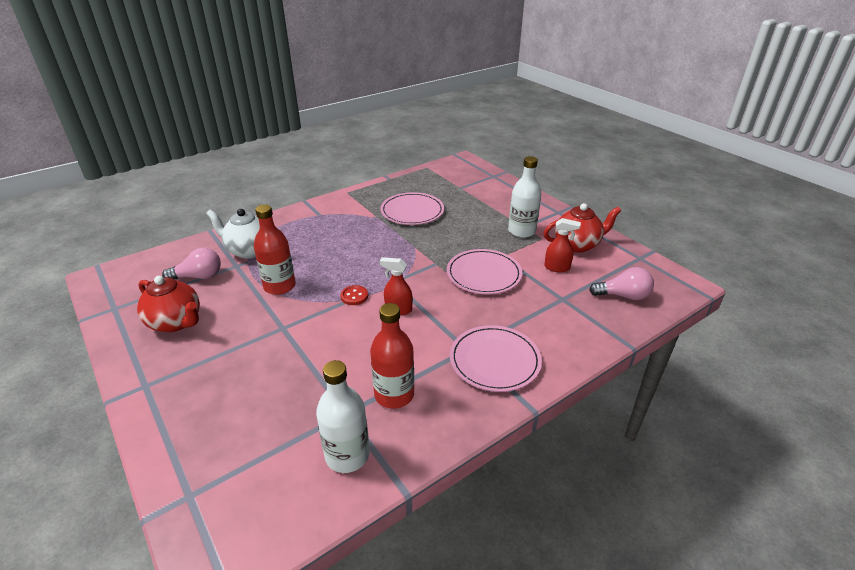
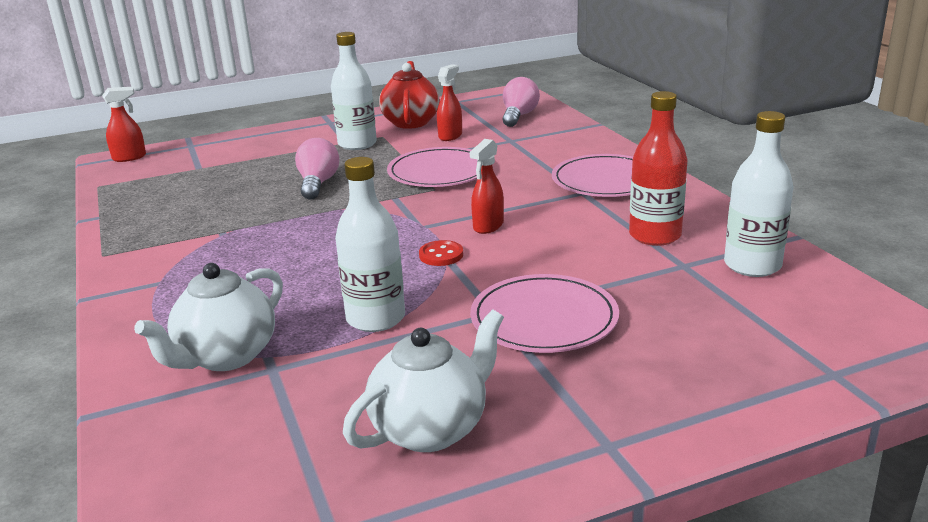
camera: 75 degrees left, 10 degrees down
(176, 322) = (431, 429): red teapot -> white teapot
(199, 277) = (281, 414): pink light bulb -> pink light bulb (318, 184)
(279, 286) = (376, 318): red bottle -> white bottle
(412, 211) = (235, 204): pink plate -> pink plate (544, 318)
(468, 164) = (130, 157): none -> red spray bottle

